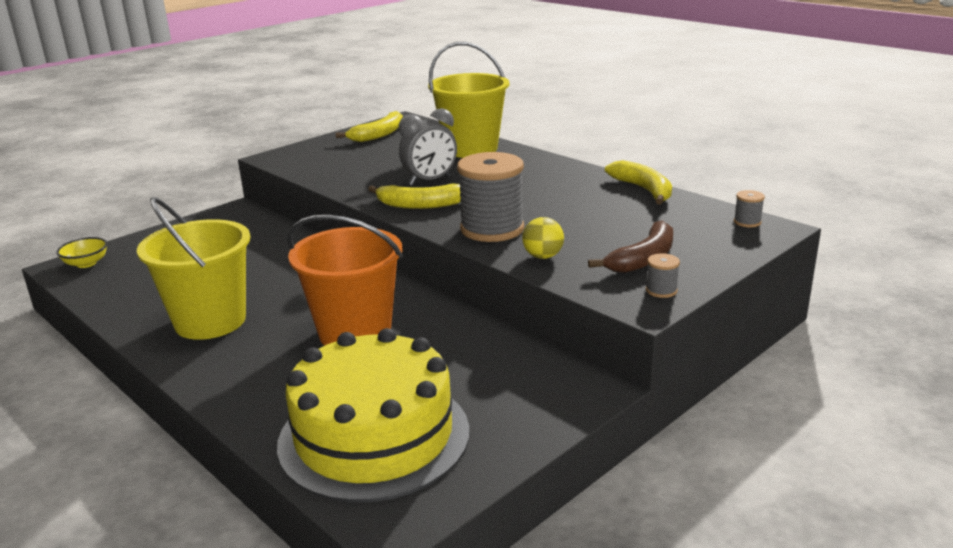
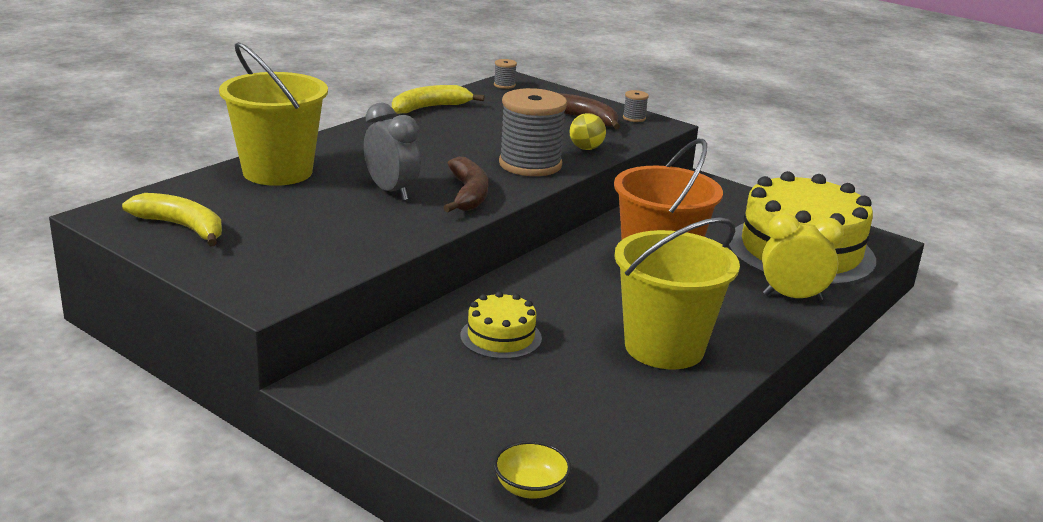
camera: 100 degrees left, 0 degrees up
(263, 259) = (501, 337): none -> yellow cake
(263, 406) = (792, 297): none -> yellow clock
(421, 205) = (468, 194): yellow banana -> brown banana

